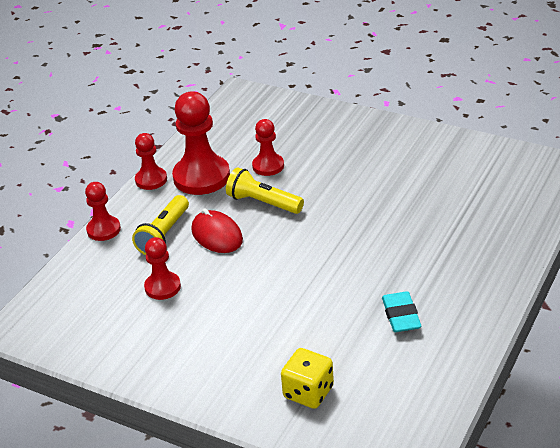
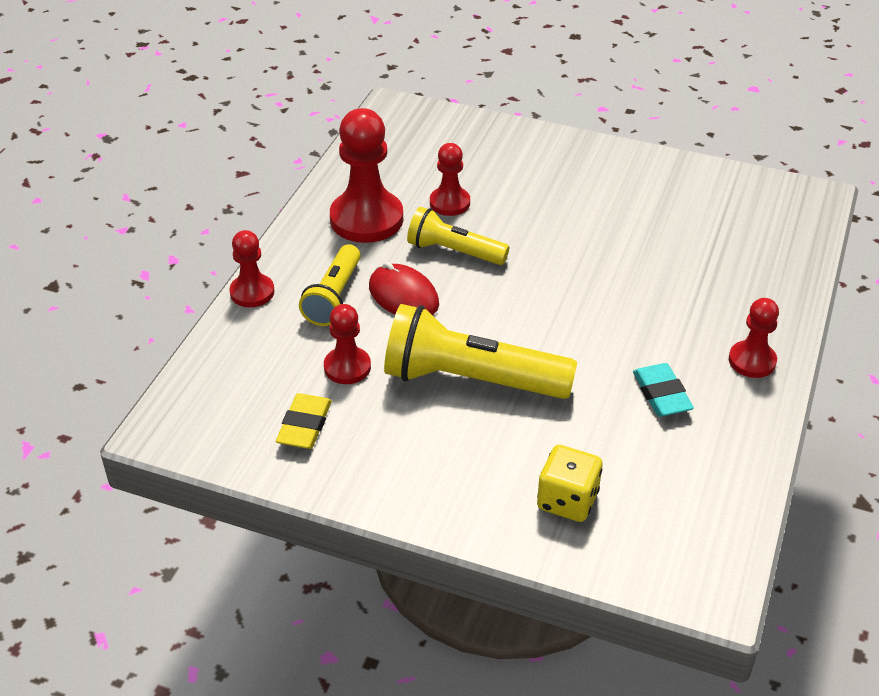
camera: 10 degrees left, 5 degrees up
(121, 329) = (304, 425): none -> yellow eraser
(151, 180) = (301, 224): red pawn -> red pawn (752, 361)
(254, 299) = (471, 379): none -> yellow flashlight

